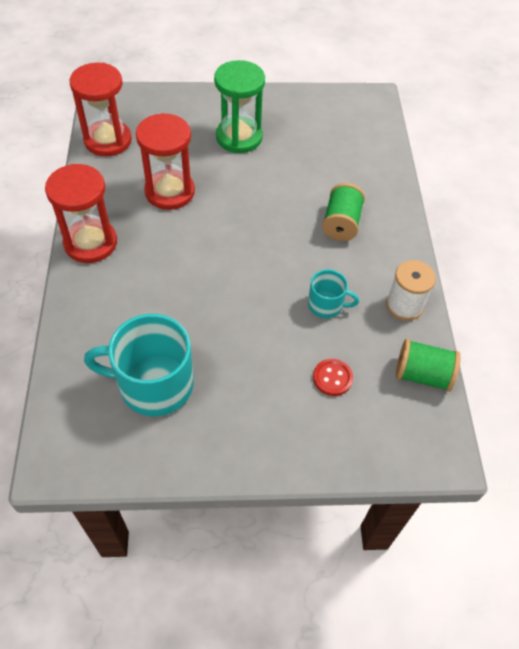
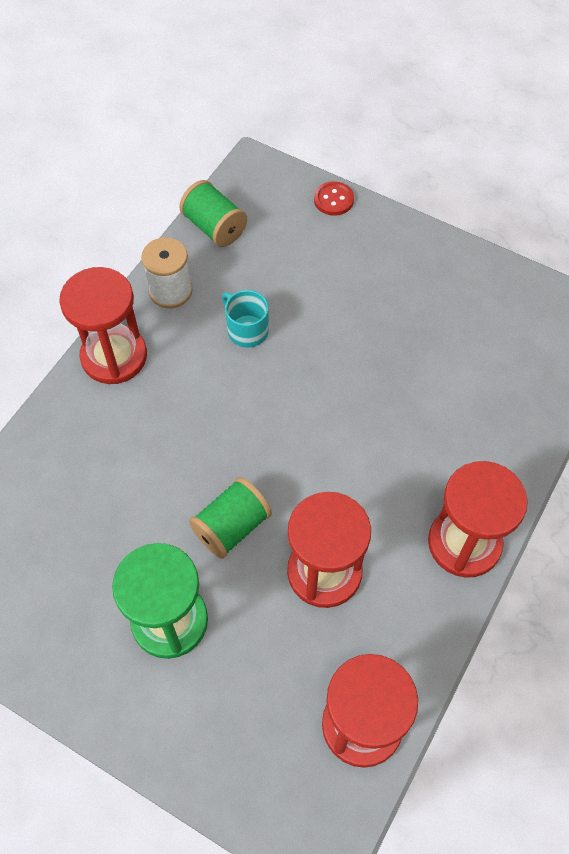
camera: 145 degrees left, 5 degrees up
(154, 384) = (468, 339): turquoise mug -> none
(332, 378) = (297, 263): red button -> red button (333, 200)
(341, 223) = (151, 412): green spool -> green spool (231, 527)
(396, 243) = (114, 356): none -> red hourglass

